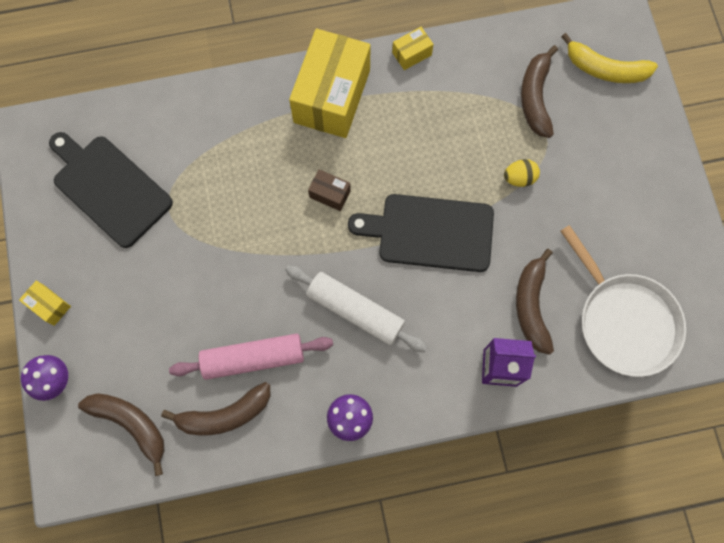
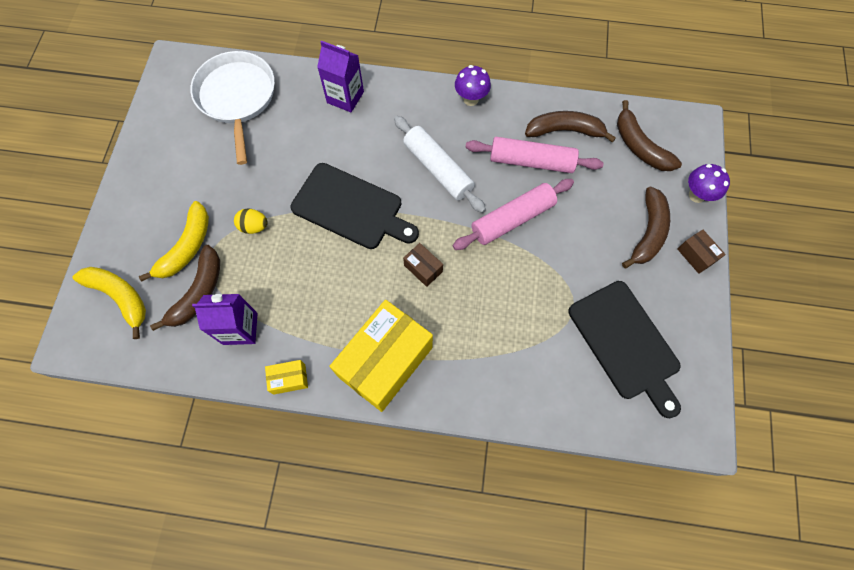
camera: 160 degrees left, 5 degrees down
(49, 305) = (696, 255): yellow box -> brown box
(255, 279) = (512, 219): none -> pink rolling pin
(478, 80) = (240, 328): none -> purple carton
(531, 306) = (299, 129): brown banana -> brown banana (648, 232)
(573, 135) = (187, 247): none -> yellow banana

